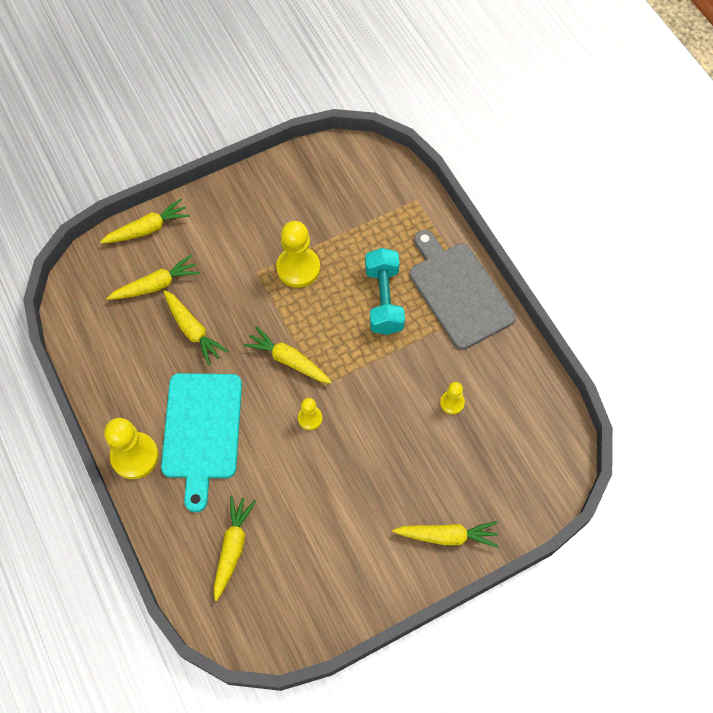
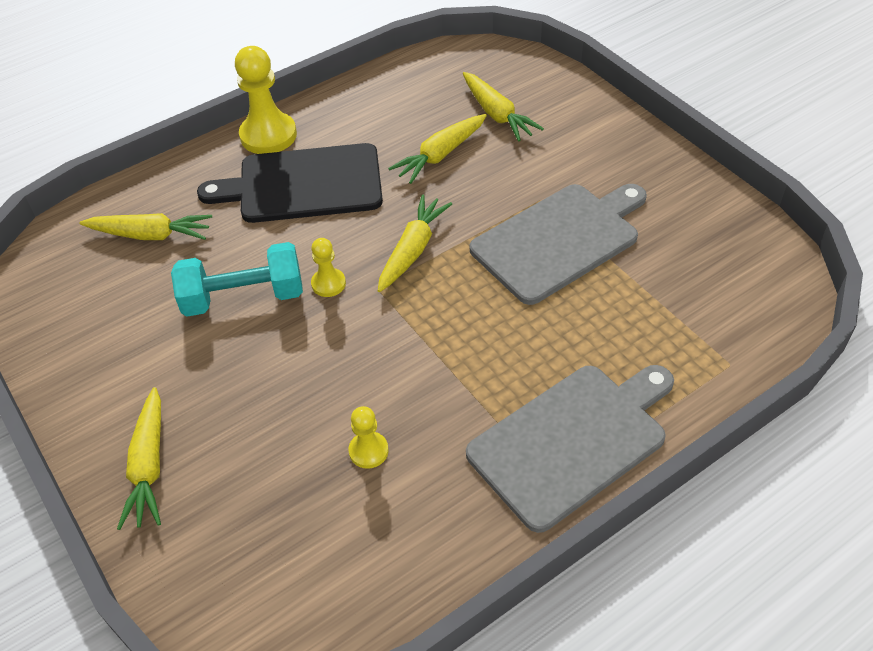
camera: 85 degrees right, 15 degrees down
(148, 229) = (574, 94): yellow carrot -> none
(202, 431) = (303, 185): turquoise cutting board -> black cutting board
(298, 268) = (559, 240): yellow pawn -> grey cutting board
(384, 300) = (532, 343): turquoise dumbbell -> turquoise dumbbell (243, 297)

